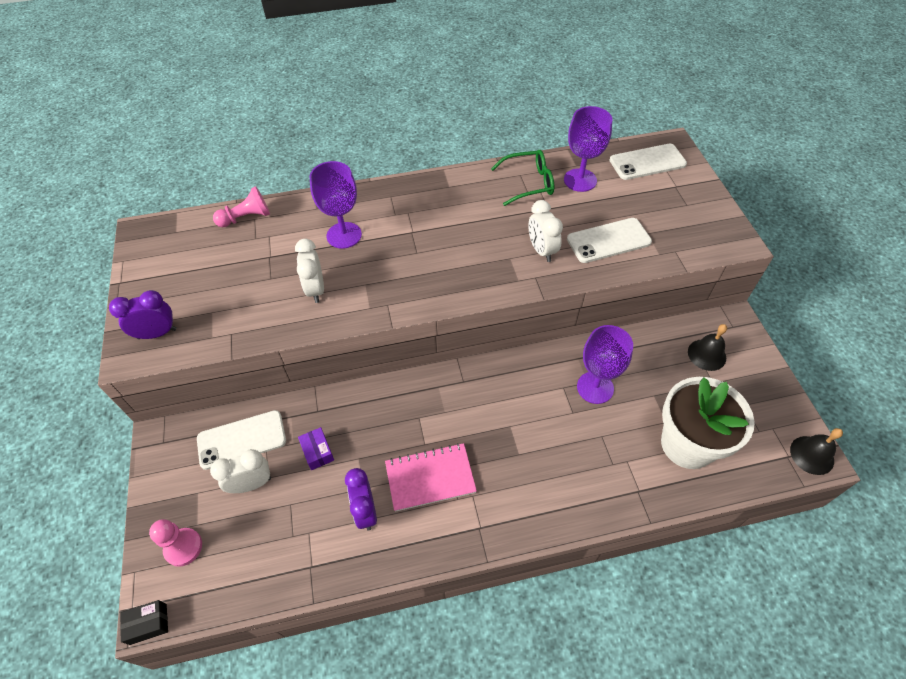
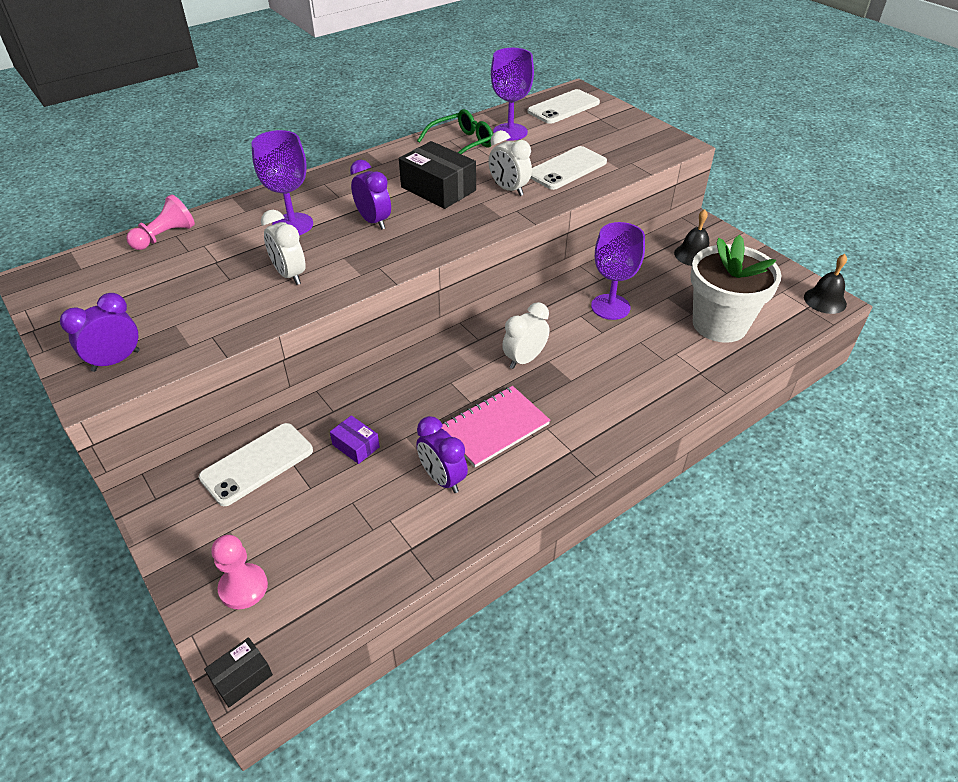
camera: 25 degrees left, 10 degrees down
(251, 484) = (294, 500): white clock -> white clock (524, 359)
(409, 252) = (374, 221): none -> purple clock
(480, 231) = (438, 189): none -> black box

